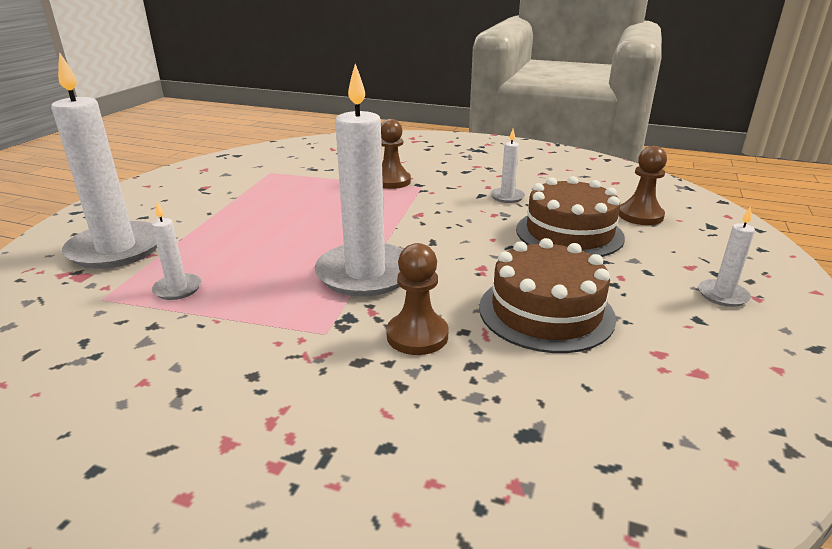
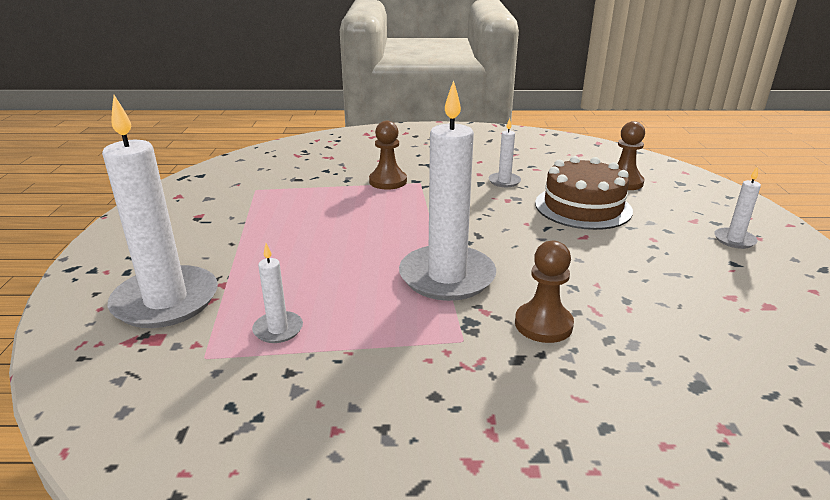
camera: 20 degrees left, 0 degrees up
(546, 312) = (624, 280): brown cake -> none

